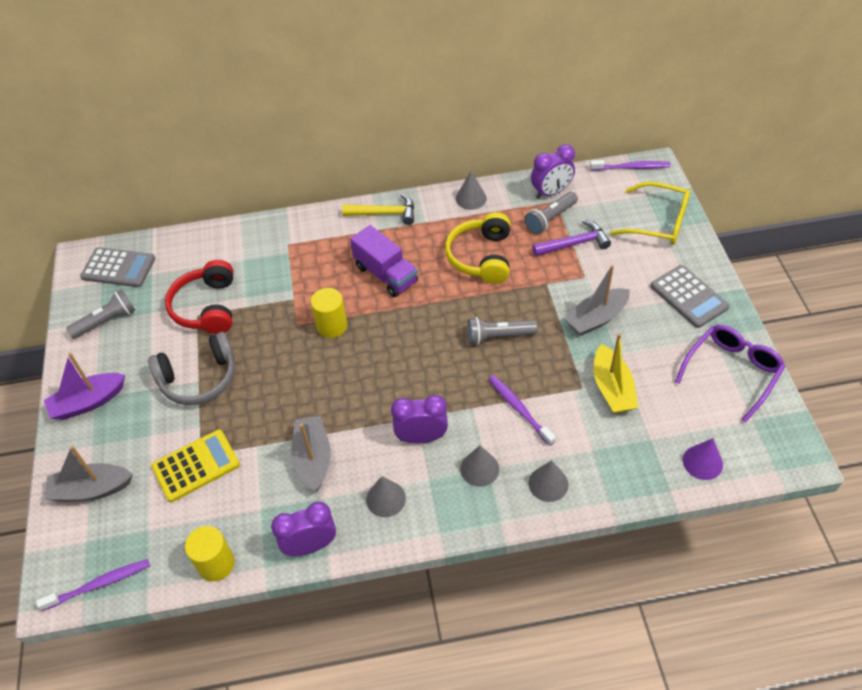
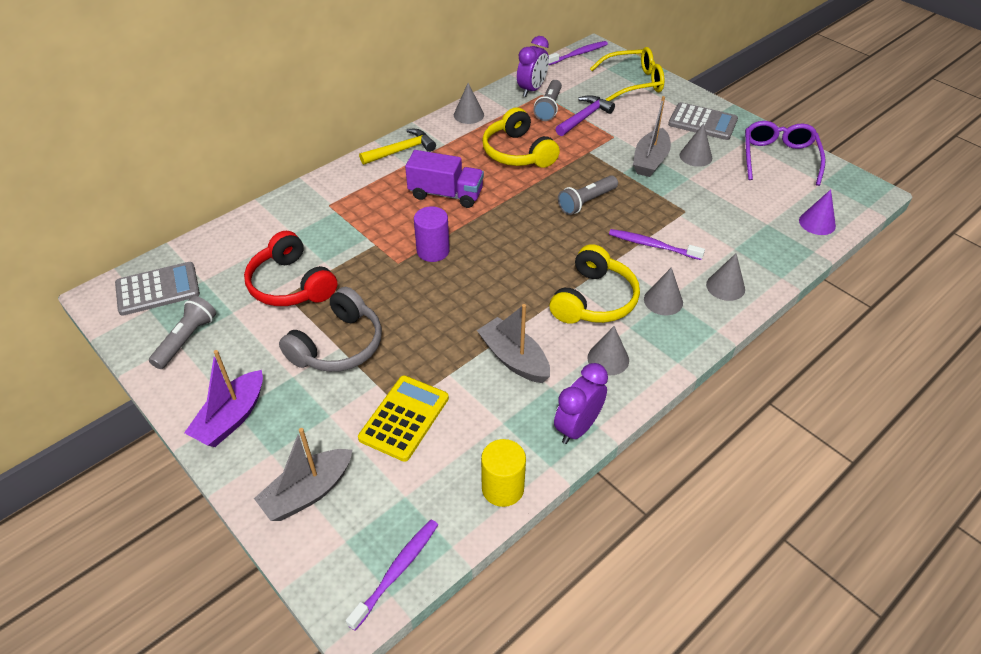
camera: 35 degrees left, 5 degrees down
(332, 326) = (433, 251): yellow cylinder -> purple cylinder
(421, 437) = (594, 300): purple clock -> yellow headphones
(612, 388) = (707, 202): yellow boat -> none
(646, 333) = (695, 156): none -> grey cone

